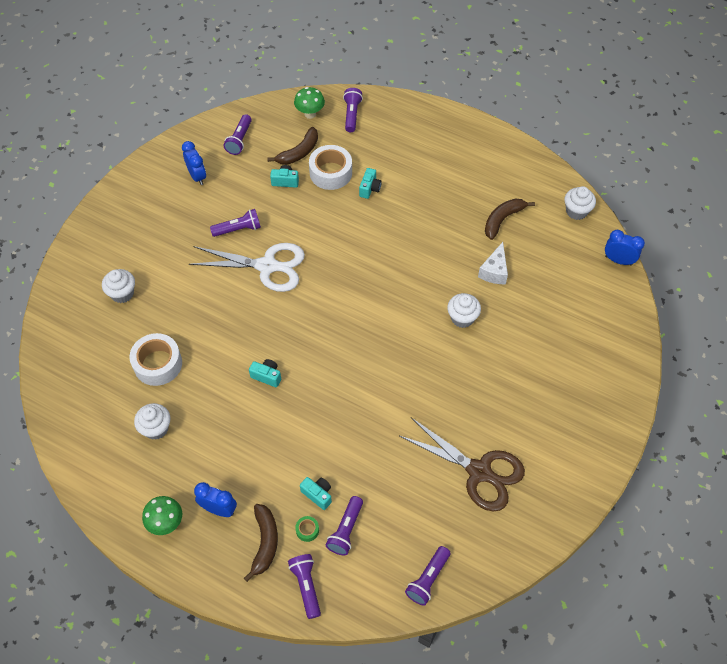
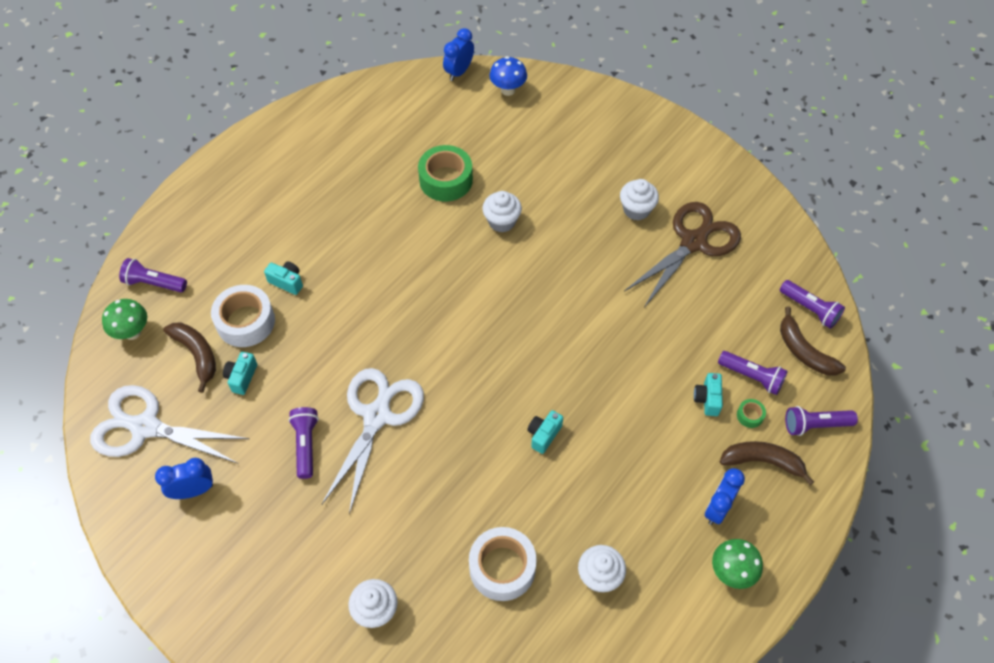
camera: 80 degrees left, 0 degrees up
(239, 140) = (146, 427): purple flashlight -> white scissors
(318, 494) = (707, 399): turquoise camera -> turquoise camera turned 45 degrees counterclockwise
(494, 271) = (446, 180): white cheese -> green tape
(503, 220) = (376, 158): brown banana -> brown banana (804, 351)
(576, 211) = (384, 91): white cupcake -> white cupcake (636, 210)
(610, 301) = (508, 90): none -> blue mushroom

